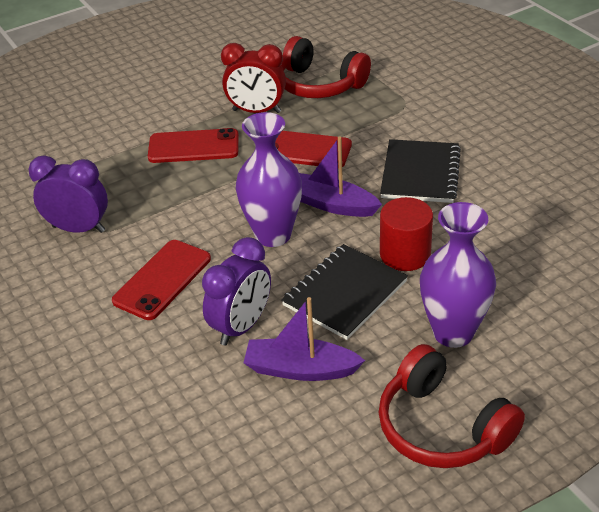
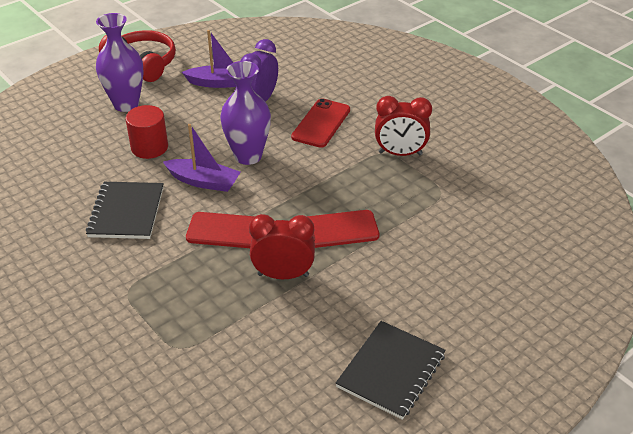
camera: 170 degrees right, 0 degrees up
(78, 229) = (400, 153): purple clock -> red clock
(319, 84) = (219, 316): red headphones -> none
(344, 293) = (194, 121): black notebook -> black notebook (391, 371)

